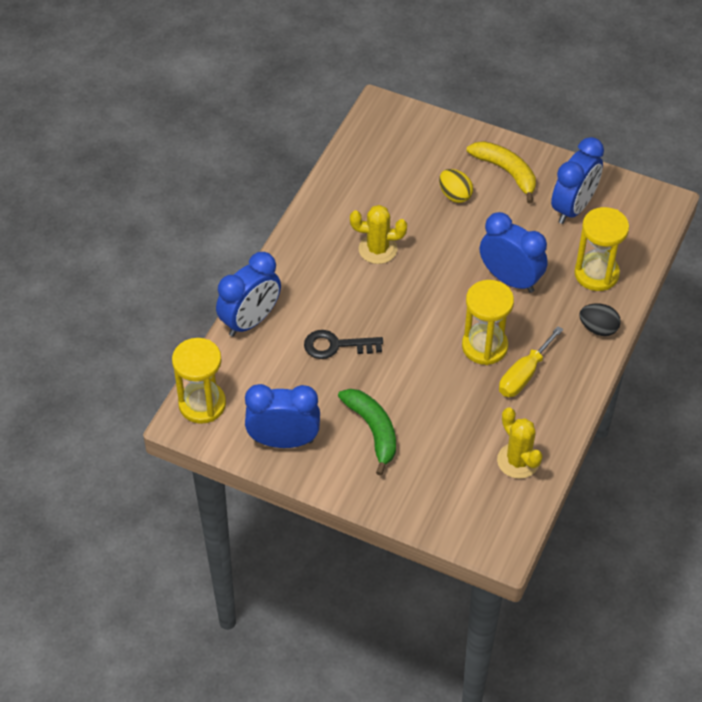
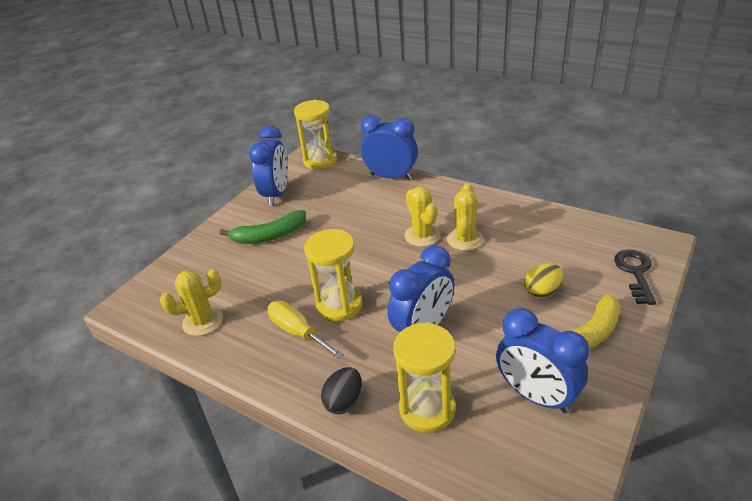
camera: 100 degrees right, 15 degrees down
(250, 321) = (391, 177): blue clock -> blue clock turned 150 degrees clockwise
(336, 345) = (359, 217): black key -> black key (635, 273)
(371, 285) = (422, 236): none -> yellow cactus

